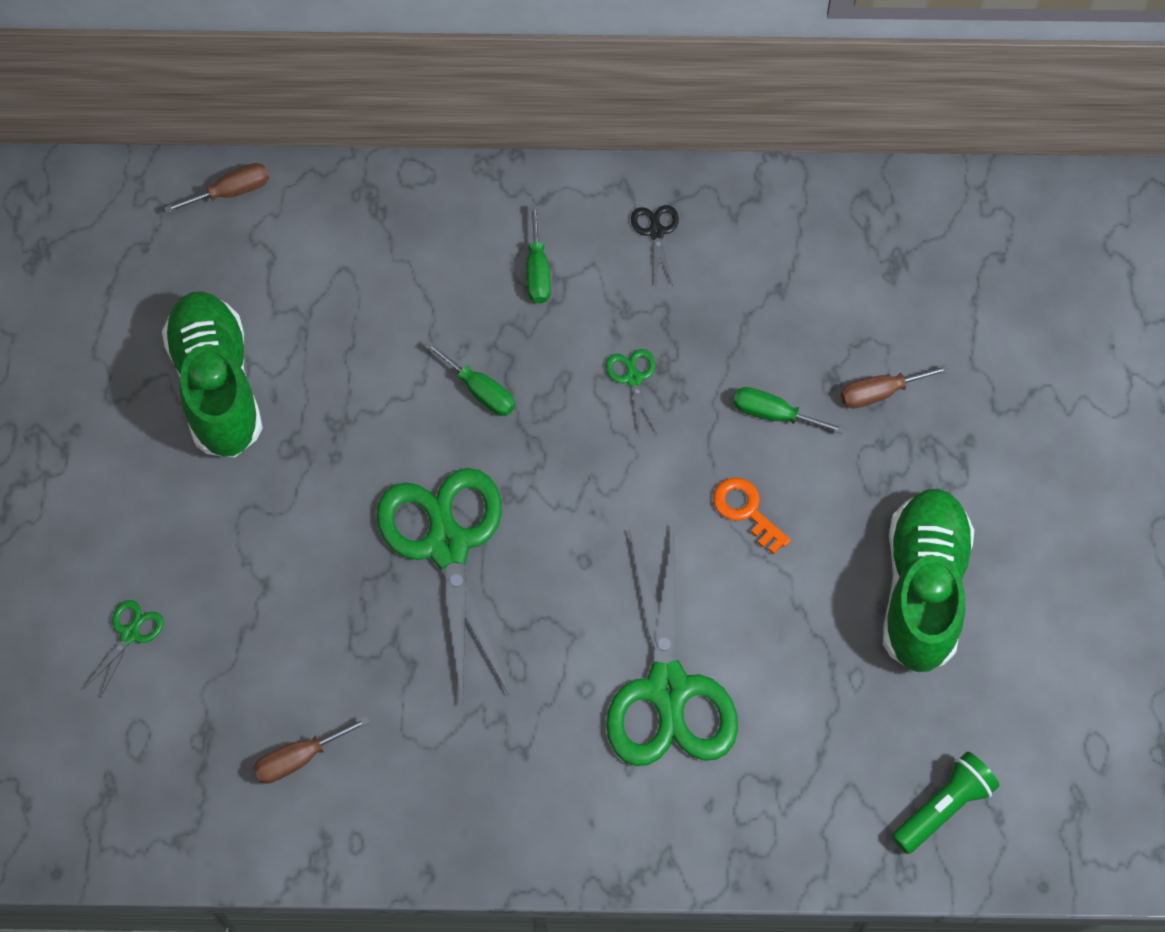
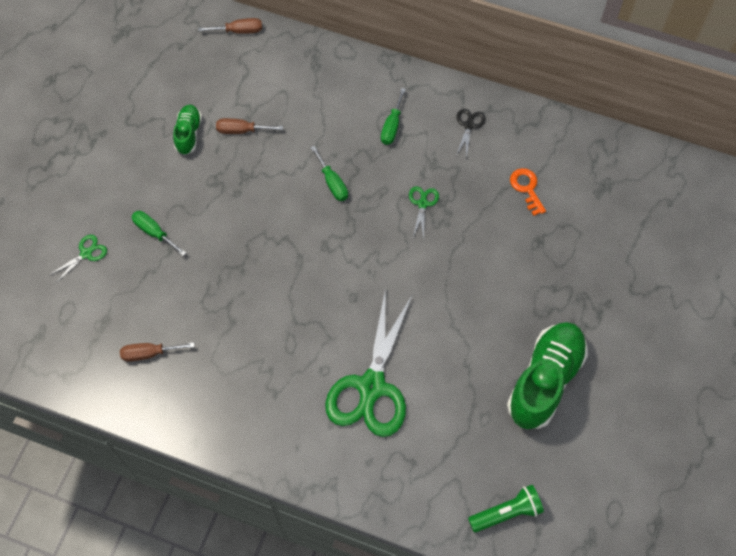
camera: 20 degrees right, 0 degrees up
(218, 386) = (188, 134): green shoe -> green shoe, size x0.52
(447, 546) = (279, 263): green scissors -> none
(746, 511) = (458, 300): orange key -> orange key (527, 188)
(773, 414) = (496, 250): green screwdriver -> green screwdriver (154, 232)
(880, 393) = (564, 258): brown screwdriver -> brown screwdriver (241, 130)

